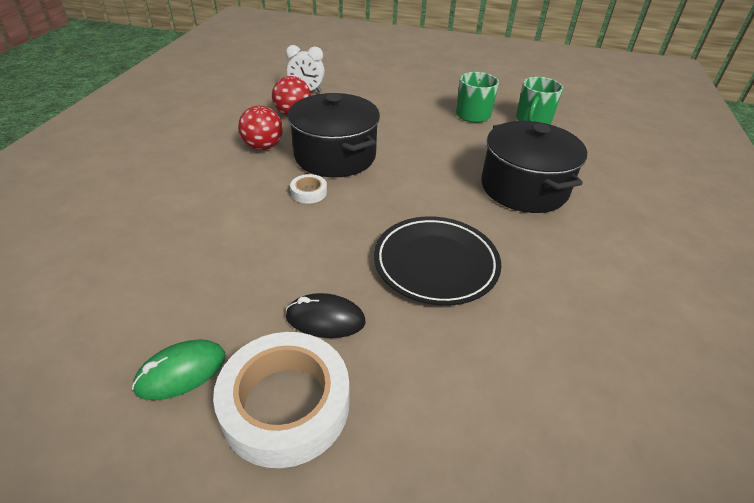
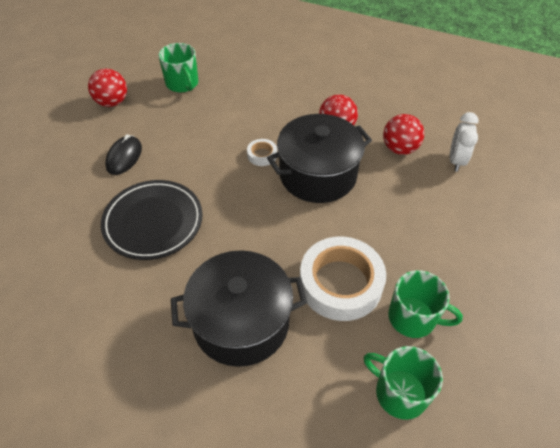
camera: 100 degrees right, 10 degrees up
(145, 284) = (182, 83): none -> green mug
(181, 372) = (112, 102): green mouse -> red ball
(285, 404) = (74, 139): white tape -> white tape (340, 283)

